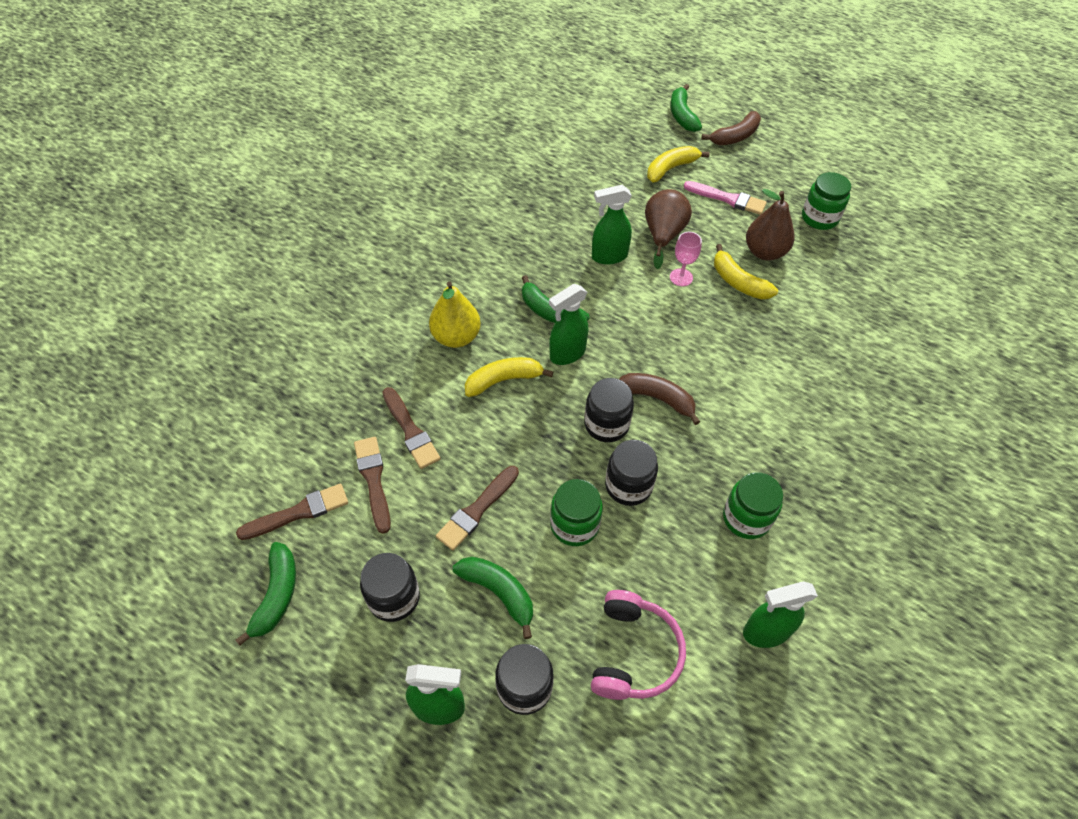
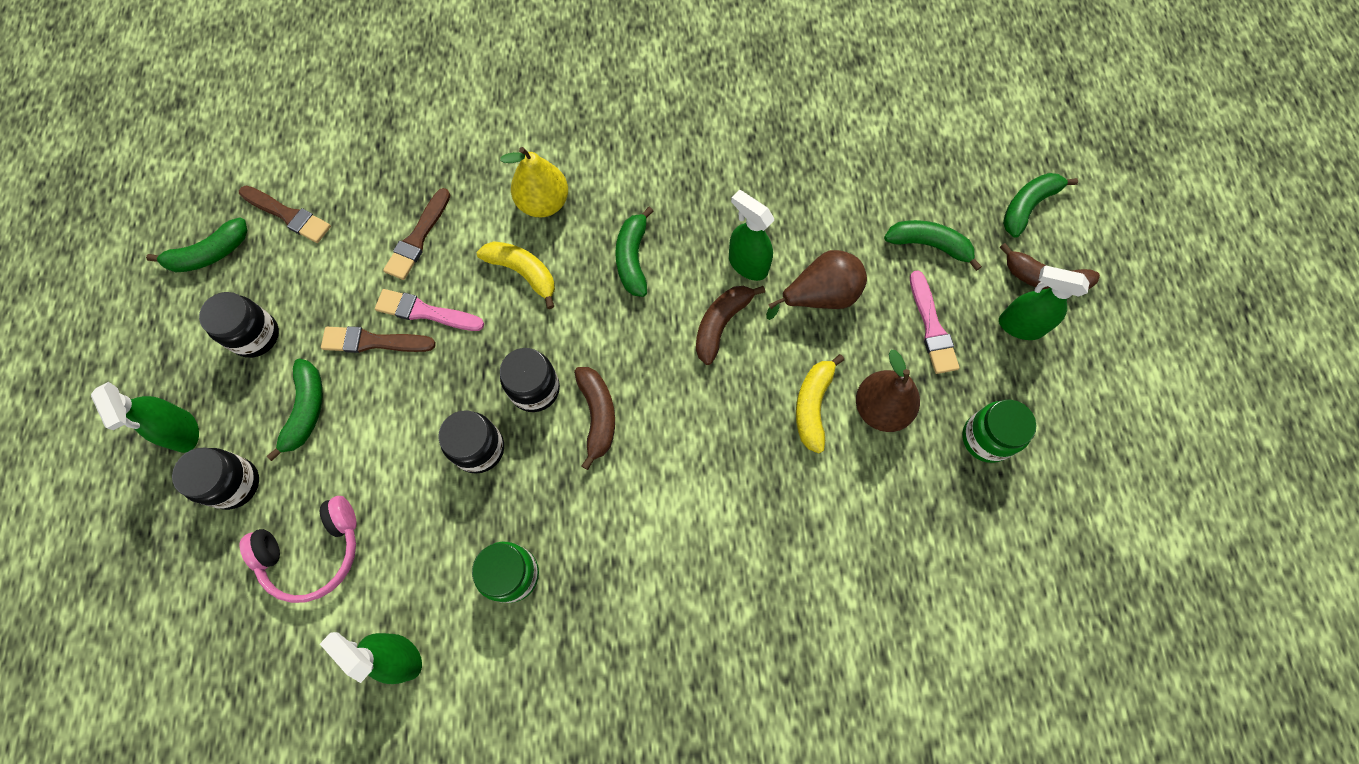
camera: 55 degrees right, 15 degrees up
(373, 480) = (352, 245): brown brush -> none
(481, 460) = (425, 312): none -> pink brush
(567, 354) = (593, 305): green spray bottle -> green spray bottle (1020, 326)
(574, 525) = (408, 428): green jar -> none
(642, 294) = (721, 324): none -> brown banana
(671, 168) = (929, 245): yellow banana -> green banana
(681, 277) = (773, 347): pink goblet -> none

